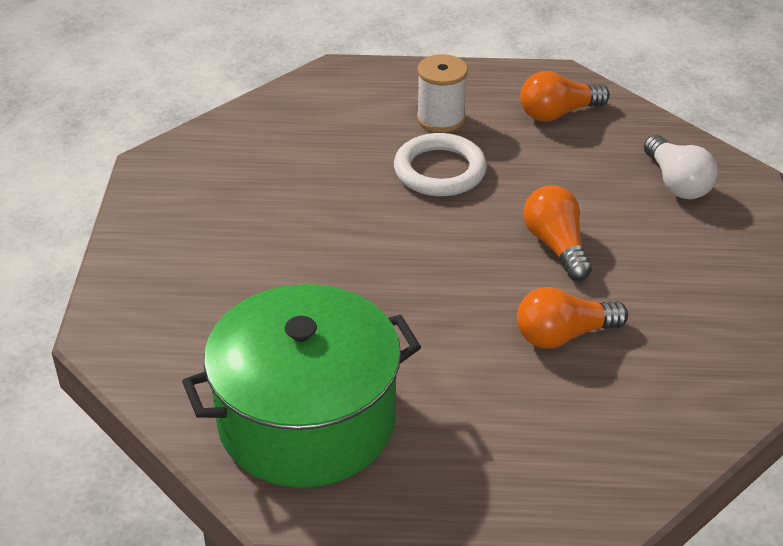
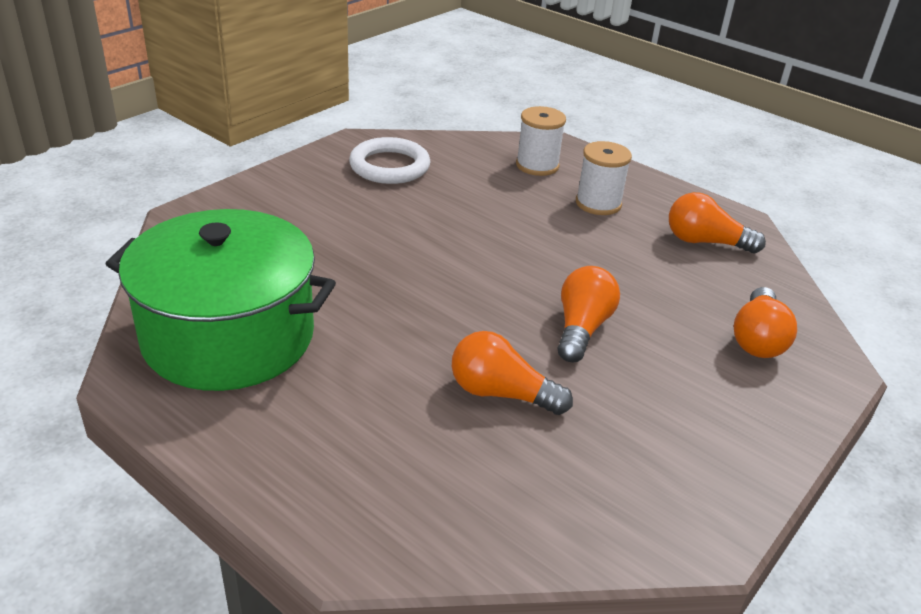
camera: 35 degrees right, 5 degrees down
(347, 104) = (537, 165): none -> white spool
(440, 170) = (552, 234): white ring -> white ring (389, 166)
(677, 183) = (757, 339): white light bulb -> orange light bulb

